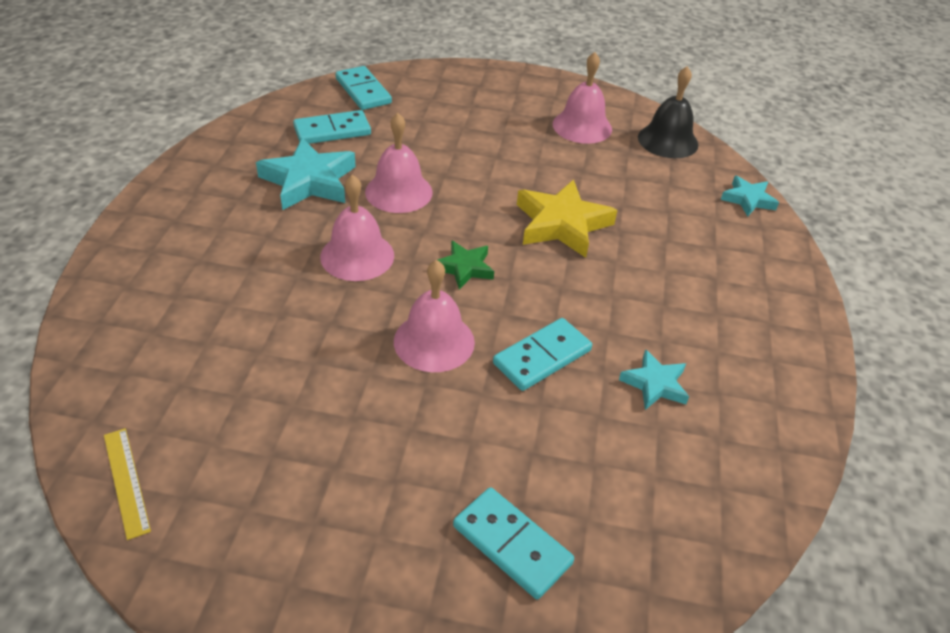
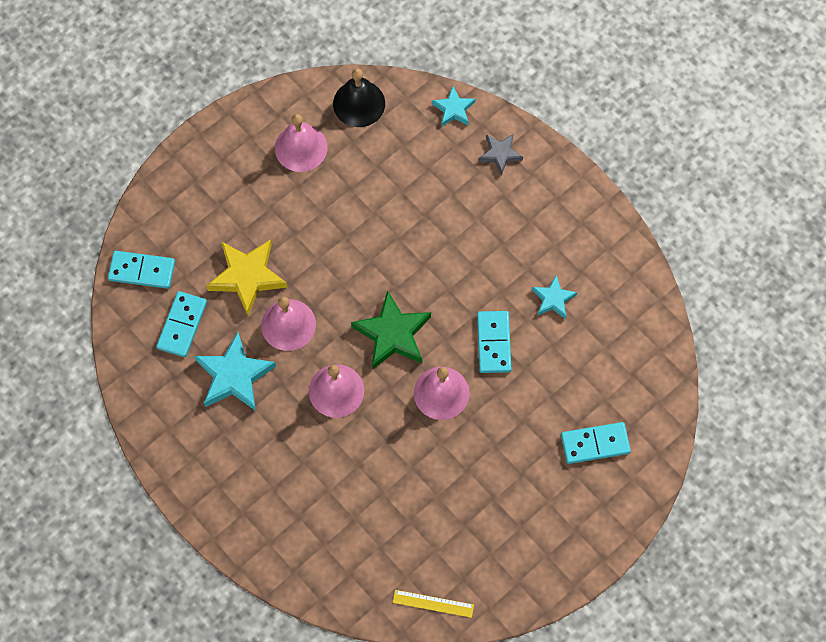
camera: 50 degrees left, 25 degrees up
(464, 268) = (392, 334): green star -> green star, size x1.76
(562, 224) = (394, 245): yellow star -> yellow star (247, 277)
(752, 253) = (500, 154): none -> grey star

